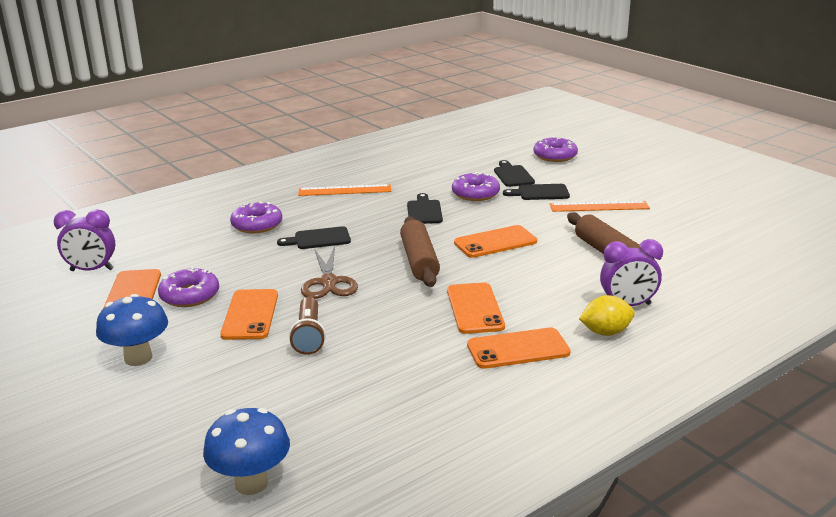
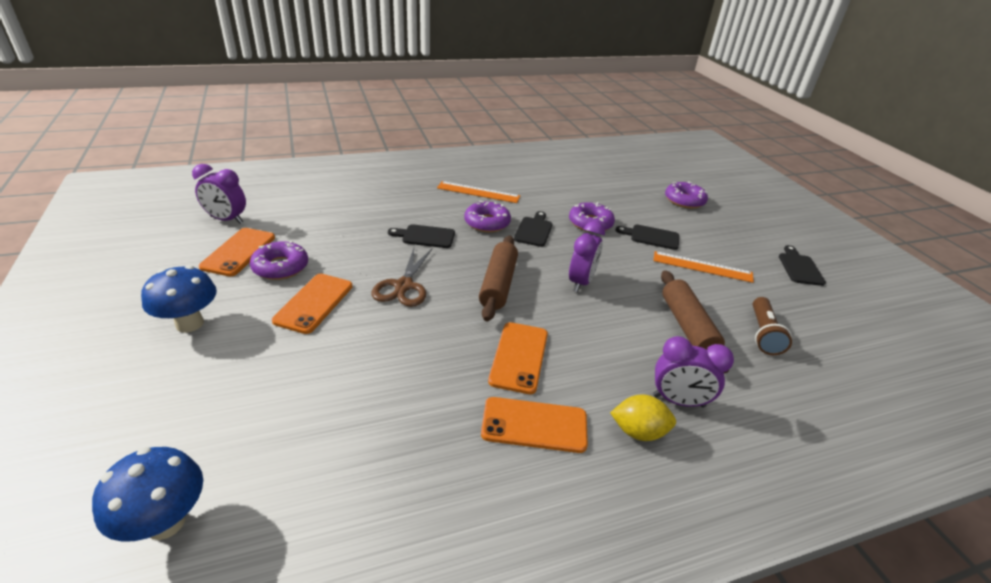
camera: 15 degrees right, 10 degrees up
(257, 225) = (384, 209): purple donut -> purple donut (487, 223)
(309, 336) = (347, 343): brown flashlight -> brown flashlight (763, 334)
(495, 242) = (581, 282): orange phone -> purple clock
(513, 175) = (635, 212): black cutting board -> black cutting board (799, 267)

